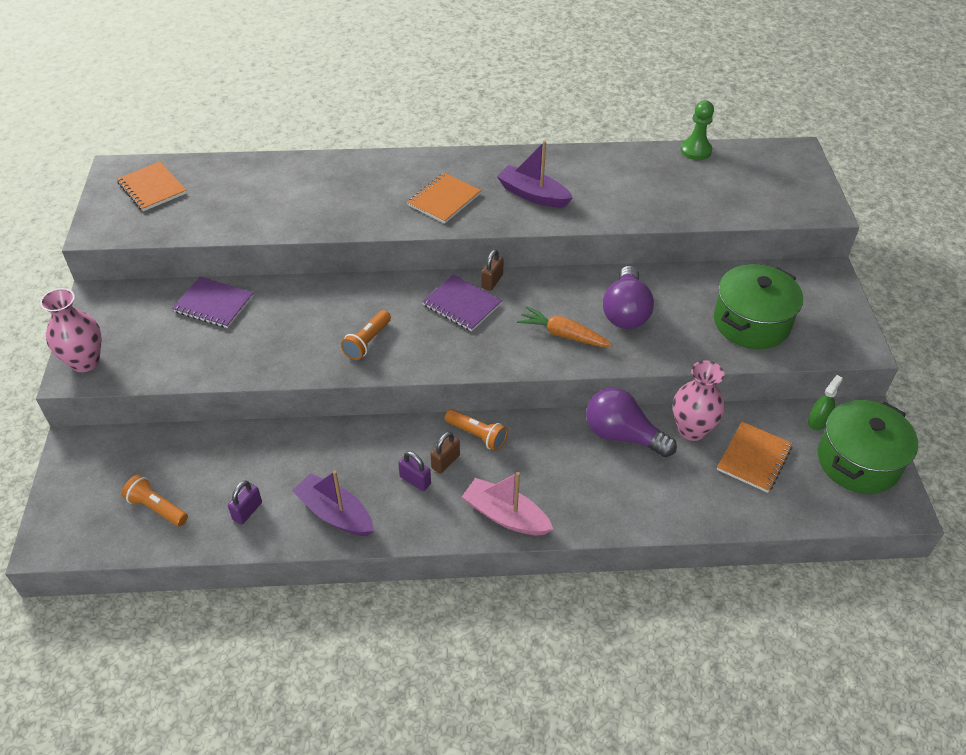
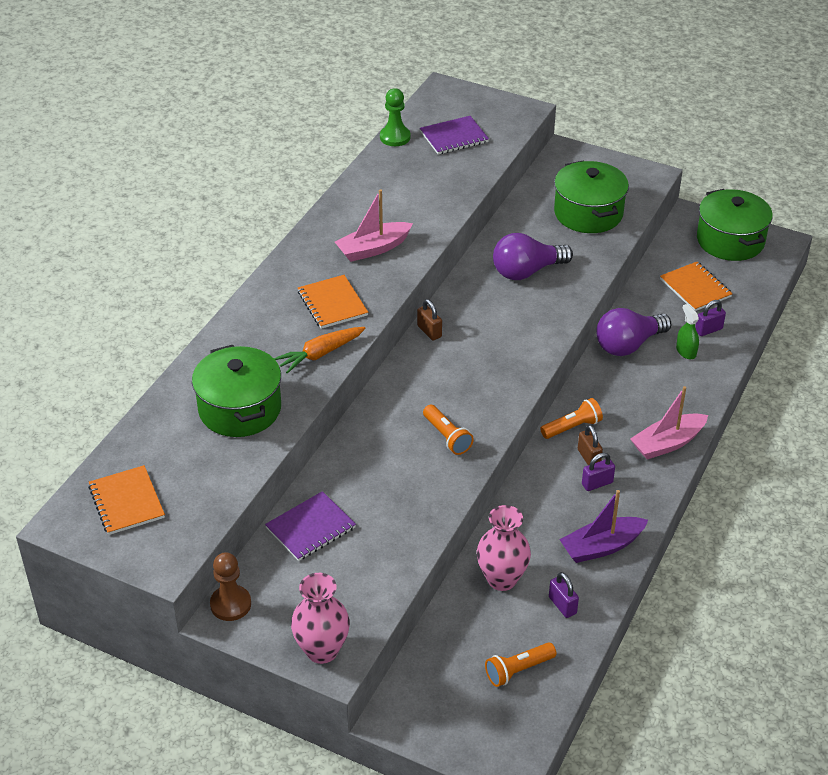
camera: 60 degrees left, 5 degrees down
(112, 294) = (230, 604): none -> brown pawn
(152, 188) = (127, 502): orange notebook -> orange notebook turned 75 degrees clockwise
(284, 201) = (240, 409): none -> green pot
(462, 304) = (444, 361): purple notebook -> purple notebook (454, 137)
(533, 195) = (373, 249): purple boat -> pink boat
(563, 334) = (527, 316): orange carrot -> orange carrot (321, 354)
(625, 312) = (527, 271): purple light bulb -> purple light bulb turned 120 degrees clockwise
(692, 430) = (647, 306): pink vase -> pink vase (502, 579)
(699, 491) = (708, 330): none -> purple padlock
(818, 421) = (681, 240): green spray bottle -> green spray bottle (686, 351)

